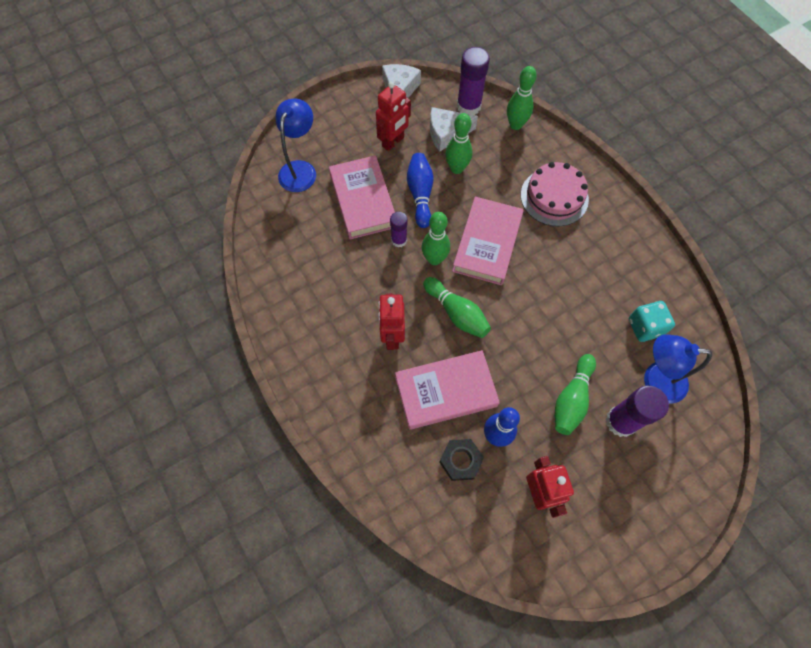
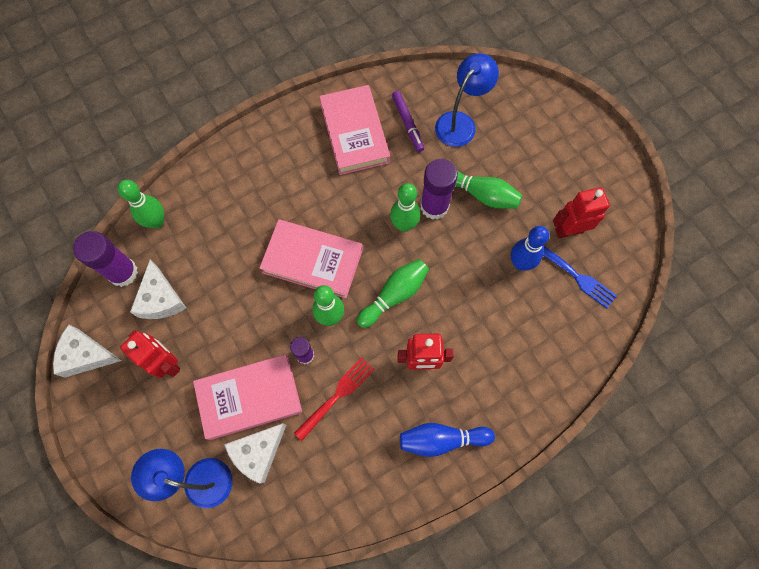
camera: 90 degrees left, 5 degrees up
(318, 209) = (258, 452): none -> white cheese
(362, 265) = (336, 396): none -> red fork
(420, 194) = (245, 331): blue bowling pin -> blue bowling pin (442, 439)
(445, 391) = (479, 308): pink book -> pink book (354, 133)
(456, 168) = (212, 289): green bowling pin -> green bowling pin (404, 225)
(460, 461) = (546, 296): black nut -> none
(485, 494) = (575, 275): none -> blue fork
(554, 197) = (257, 189): pink cake -> none
(621, 421) = (500, 155): purple glue stick -> purple glue stick (434, 206)
(645, 327) = (407, 123): turquoise dice -> purple marker
(655, 381) = (460, 122): blue lamp -> blue lamp turned 150 degrees counterclockwise

